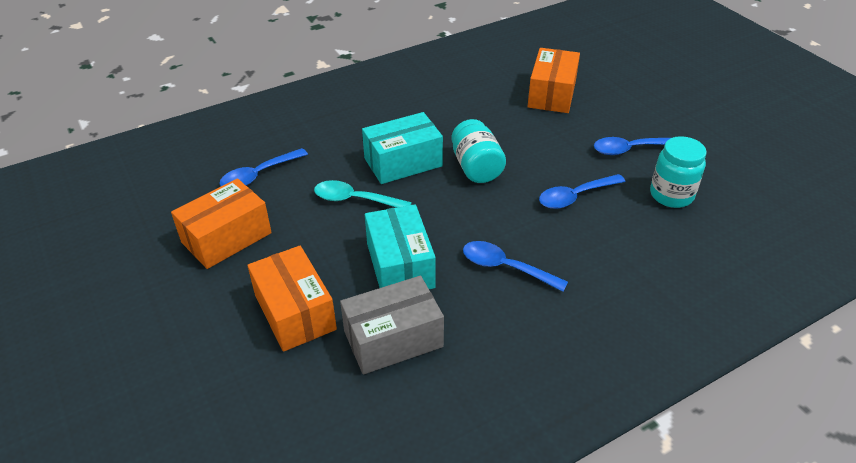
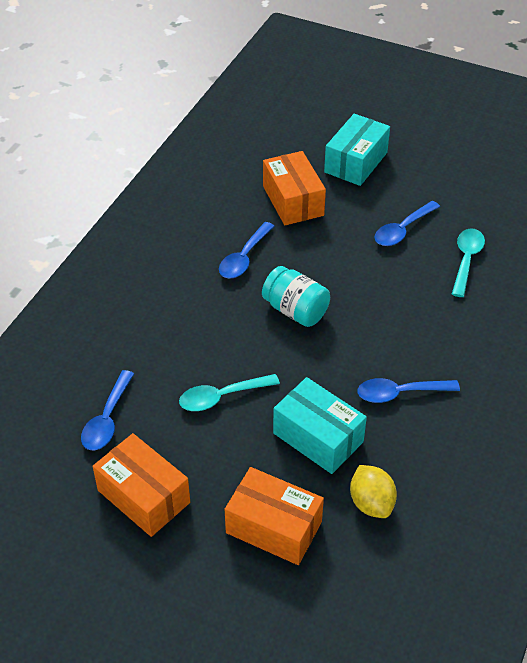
camera: 35 degrees left, 5 degrees up
(226, 238) = (144, 496): orange box -> orange box turned 60 degrees counterclockwise
(393, 339) = (371, 503): grey box -> yellow lemon
(403, 162) = (227, 337): turquoise box -> turquoise box (355, 162)
(575, 196) = (397, 299): blue spoon -> blue spoon (244, 258)
(671, 195) = (466, 260): turquoise jar -> turquoise spoon

